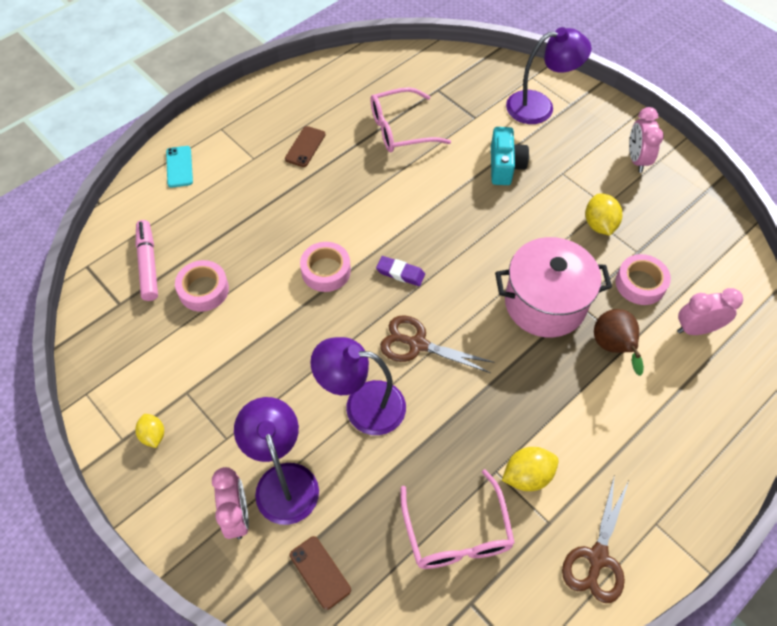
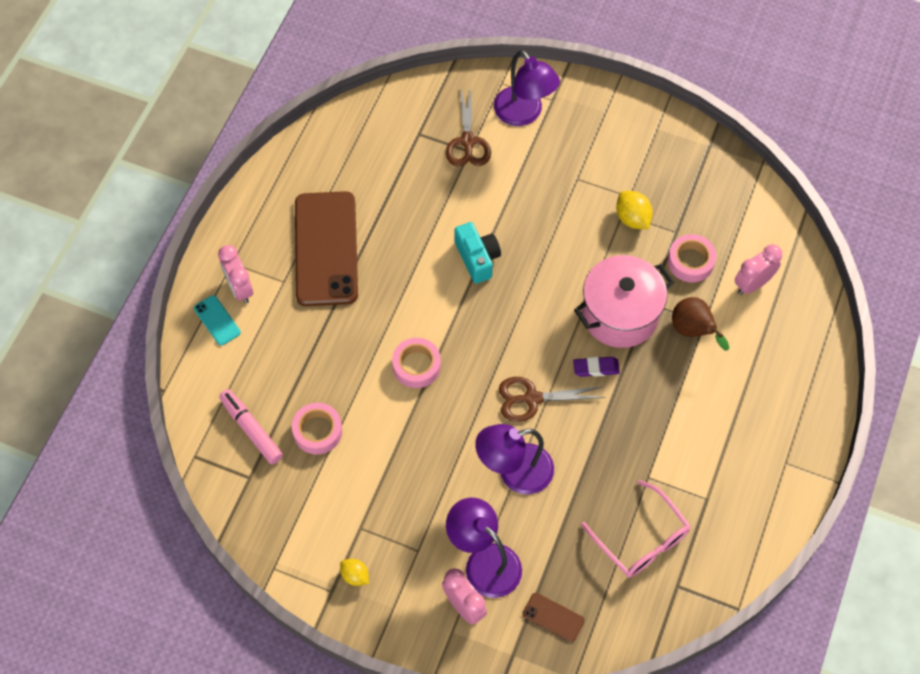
camera: 25 degrees left, 5 degrees up
(305, 147) = (326, 249): brown phone -> brown phone, size x2.42
(400, 129) = (406, 193): pink glasses -> none
(400, 273) = (483, 339): purple eraser -> purple eraser (596, 368)
(505, 166) = (522, 192): turquoise camera -> turquoise camera (477, 258)
(527, 476) = (673, 470): yellow lemon -> none
(539, 106) = (524, 114): purple lamp -> purple lamp turned 90 degrees clockwise
(597, 558) = (753, 509): brown scissors -> brown scissors (467, 142)
(636, 159) = (636, 137): pink clock -> pink clock (240, 289)

